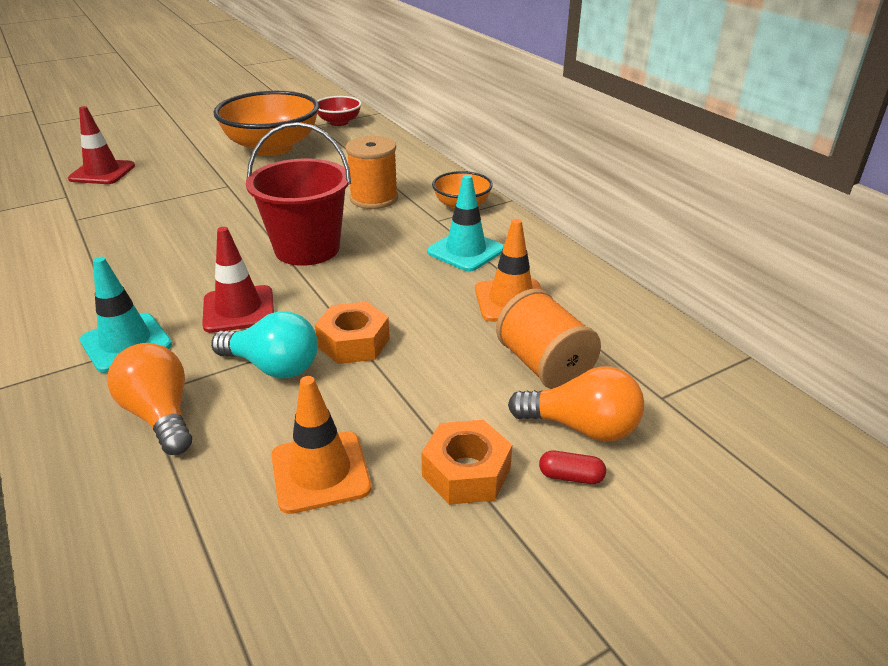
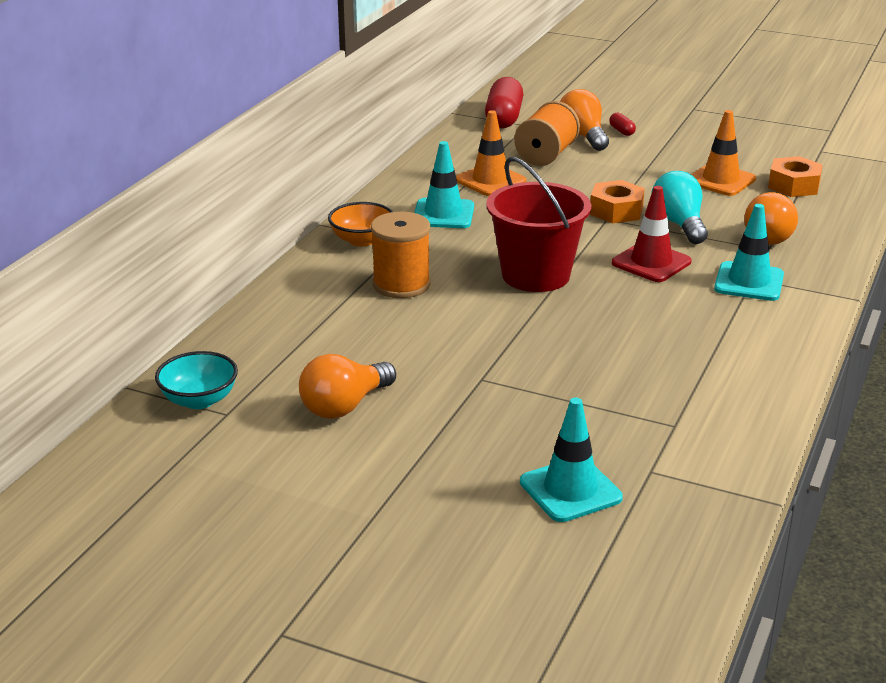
camera: 125 degrees left, 5 degrees down
(102, 172) = (570, 490): red traffic cone -> turquoise traffic cone
(272, 147) = (344, 406): orange bowl -> orange light bulb
(339, 122) = (199, 400): red bowl -> turquoise bowl
(466, 472) = (659, 151): orange nut -> orange nut (794, 185)
(701, 389) = (504, 118): none -> red capsule

